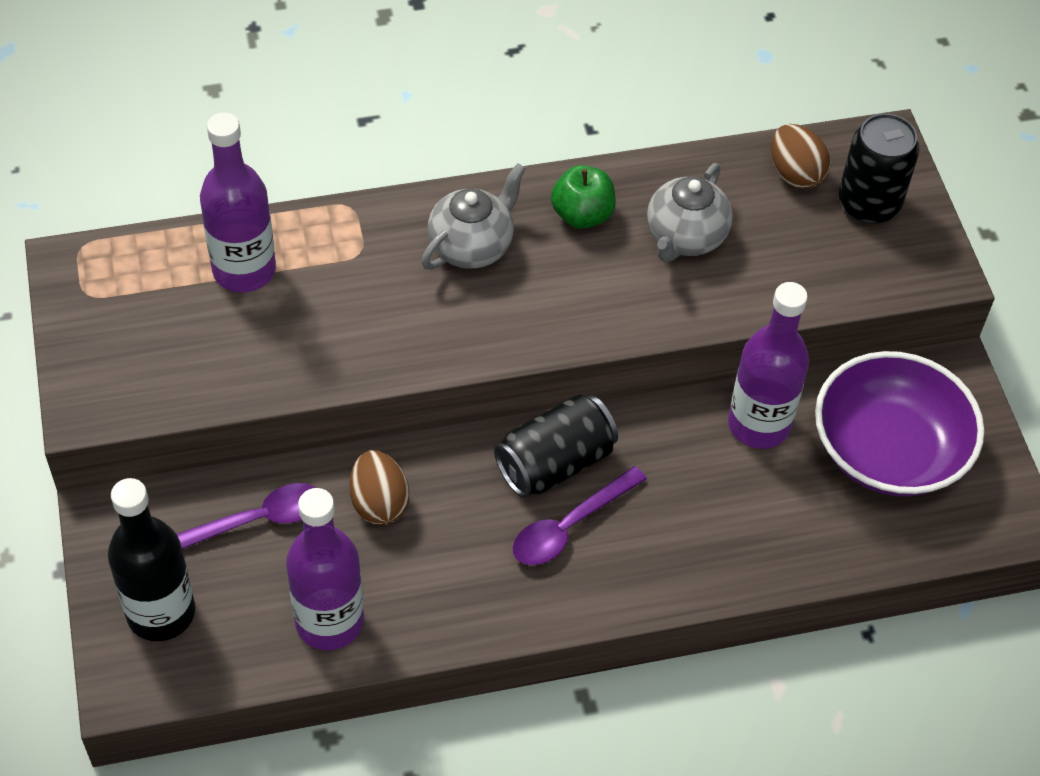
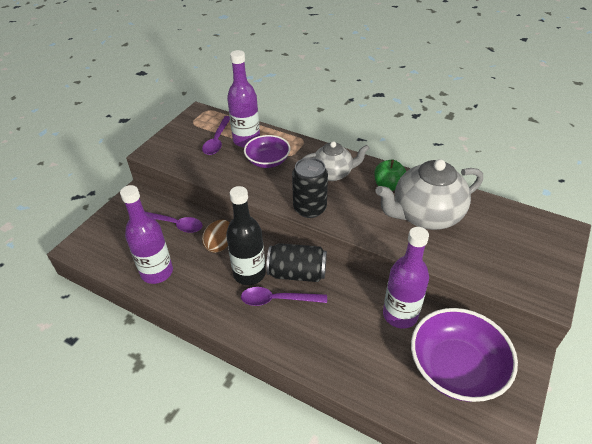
camera: 45 degrees right, 10 degrees down
(161, 613) = (113, 233): black bottle -> black bottle (249, 274)
(187, 305) = (217, 140): none -> purple spoon
(333, 290) = (268, 161): none -> purple bowl
(685, 237) = (425, 215): grey teapot -> grey teapot, size x1.62
(795, 174) = (503, 219): brown egg -> none
(868, 204) = (531, 249): black can -> black can (310, 208)

